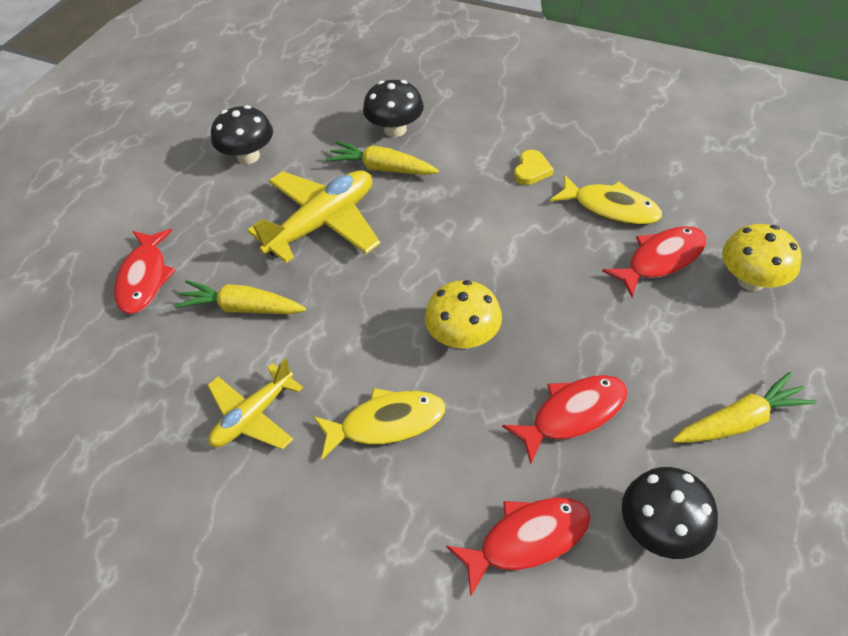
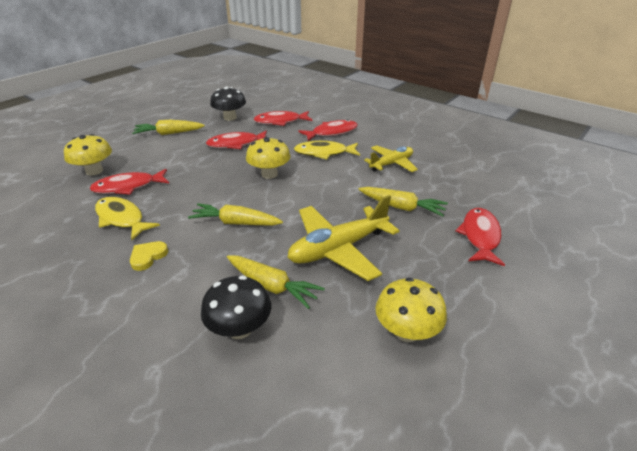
camera: 170 degrees left, 15 degrees down
(248, 156) = (406, 331): black mushroom -> yellow mushroom
(388, 513) = (332, 132): none -> red fish
(462, 232) = (236, 223): none -> yellow carrot

